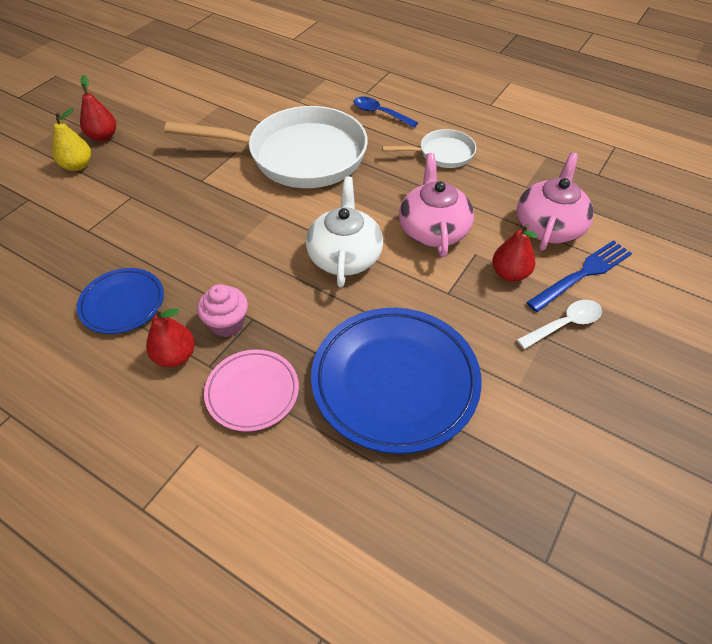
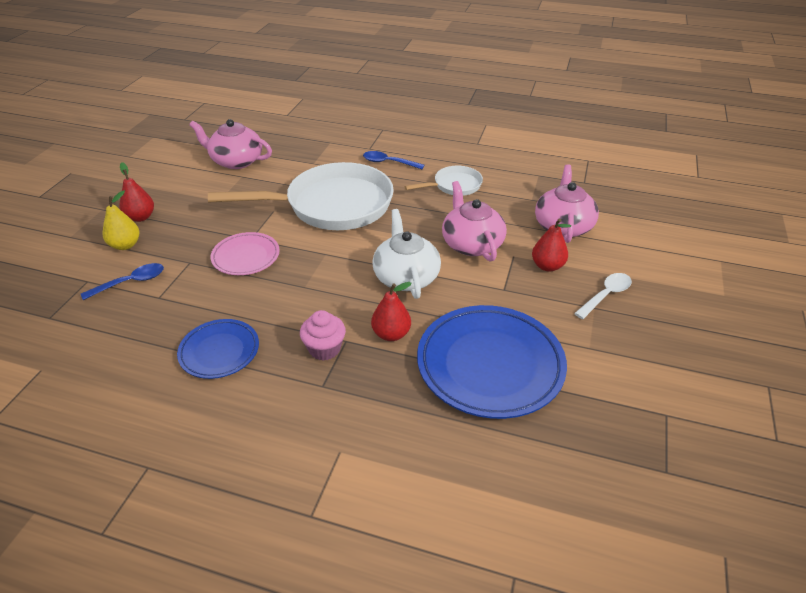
camera: 15 degrees left, 10 degrees down
(67, 208) = (130, 282): none -> blue spoon
(175, 356) = (288, 385): red pear -> red pear (391, 334)
(220, 86) = (236, 161): none -> pink teapot
(252, 392) = (371, 399): pink plate -> pink plate (246, 257)
(583, 274) = (603, 256): blue fork -> none

